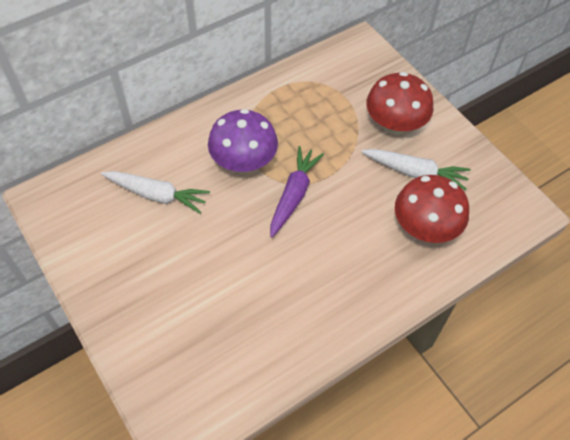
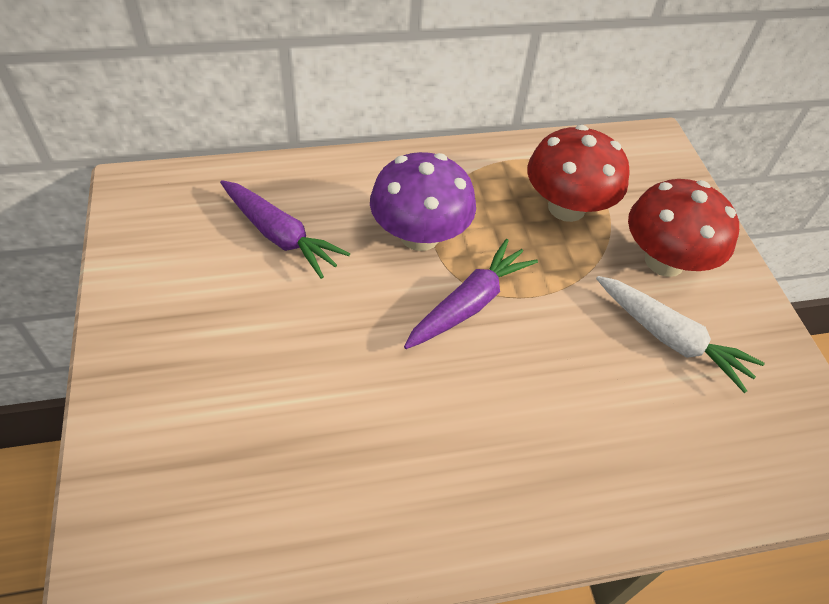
camera: 20 degrees right, 5 degrees down
(157, 195) = (280, 236): white carrot -> purple carrot
(425, 228) = (654, 427): red mushroom -> red mushroom (566, 207)

